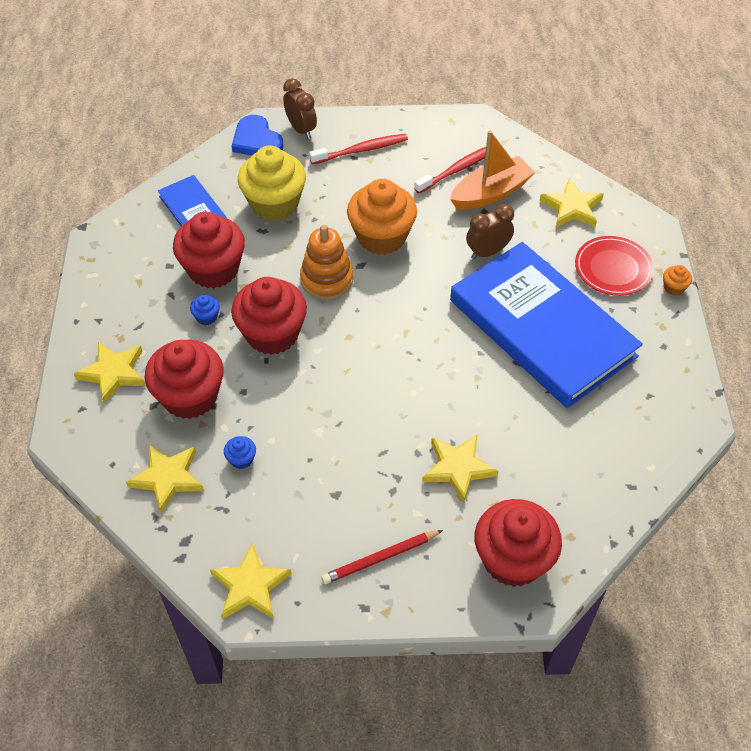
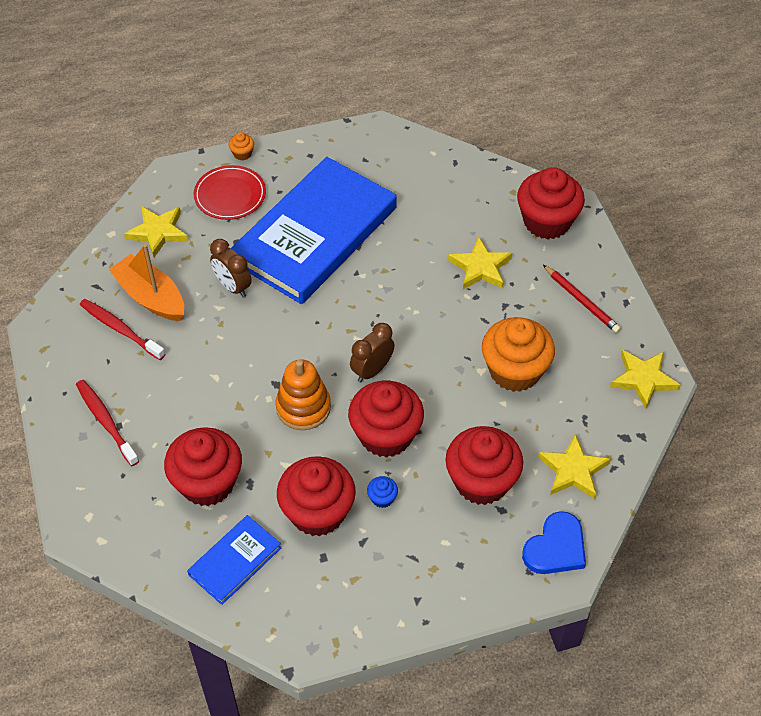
camera: 105 degrees left, 0 degrees up
(113, 373) = (478, 558): yellow star -> none
(241, 459) = (531, 419): blue cupcake -> none
(256, 140) = (107, 530): blue heart -> blue heart (556, 547)
(274, 204) = (207, 483): yellow cupcake -> red cupcake
(301, 129) = (80, 489): brown clock -> brown clock (372, 370)
(381, 237) = (233, 375): orange cupcake -> orange cupcake (514, 371)

